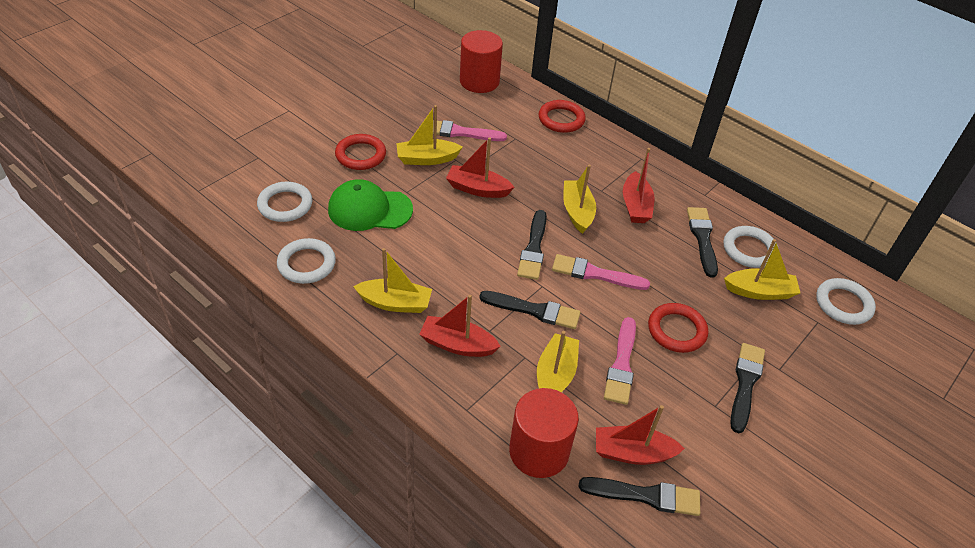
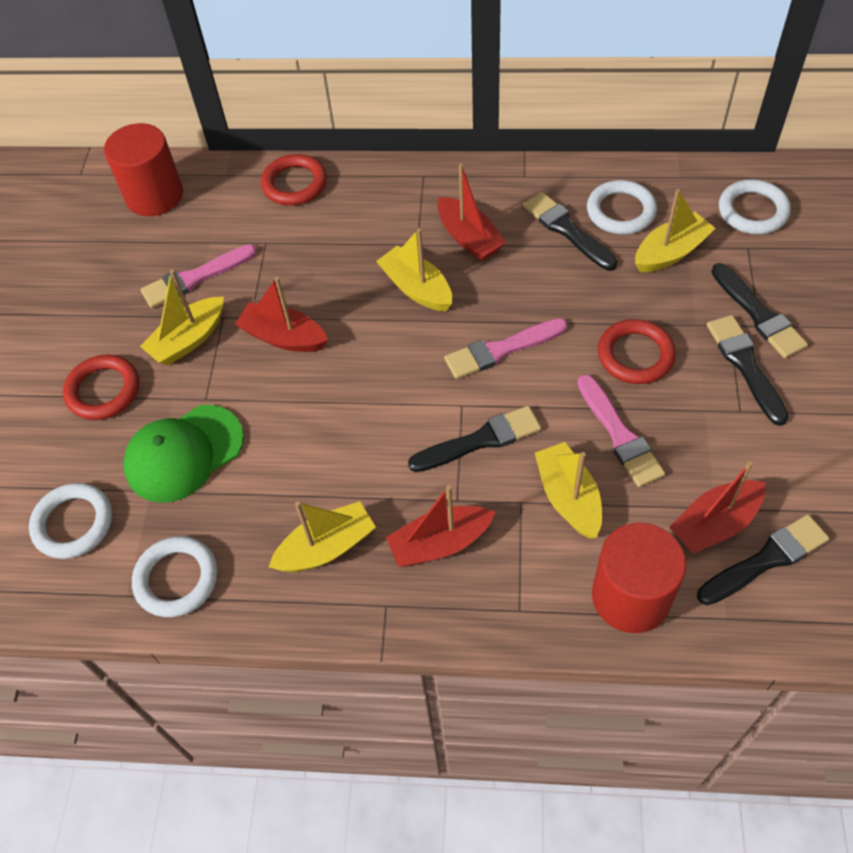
camera: 30 degrees left, 10 degrees up
(477, 189) = (283, 337): red boat -> red boat turned 45 degrees clockwise
(533, 248) = (412, 367): black brush -> black brush (758, 314)

